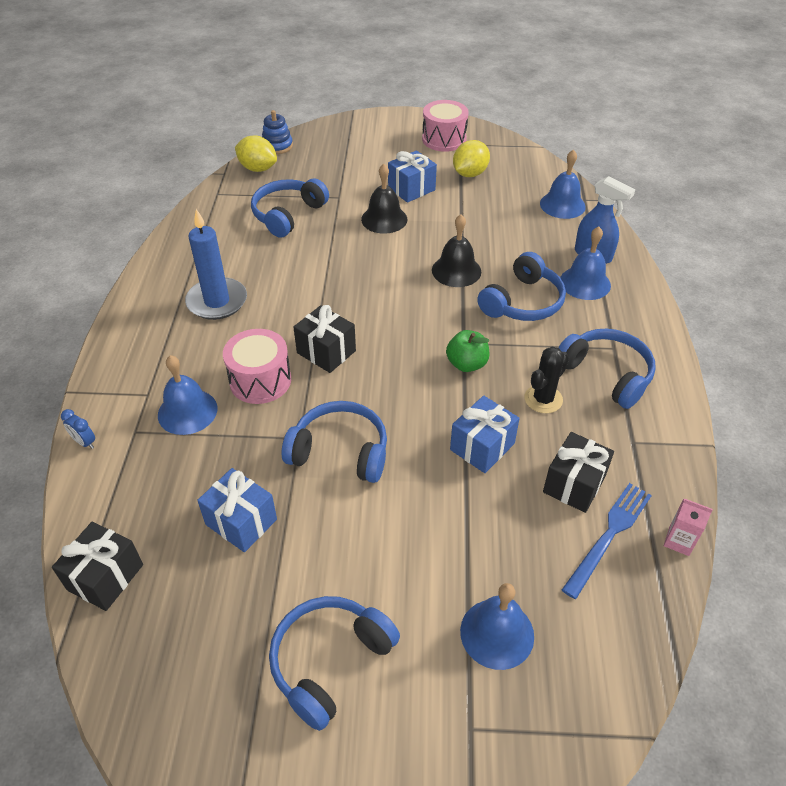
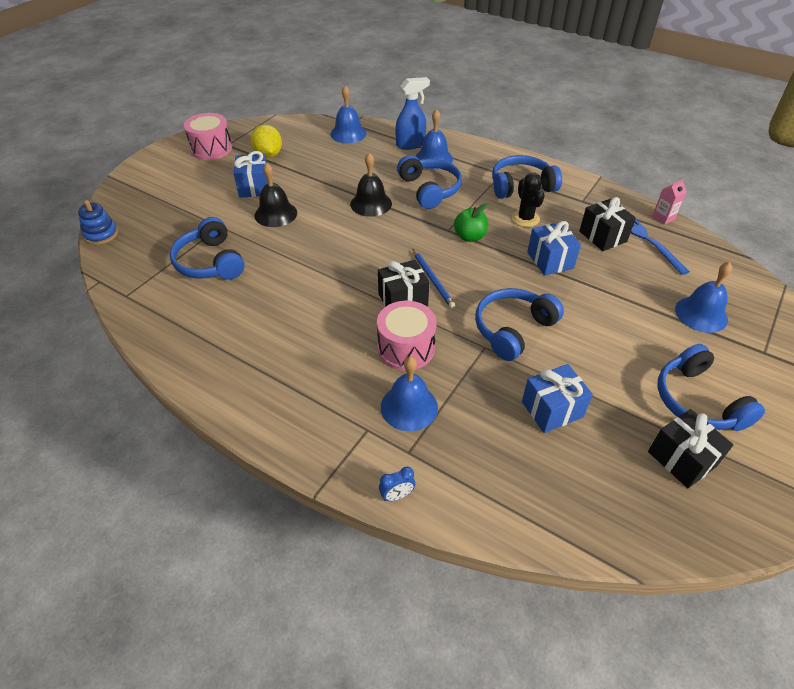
camera: 60 degrees left, 0 degrees up
(105, 577) = (567, 519): black gift -> black gift (681, 459)
(217, 301) = (283, 344): blue candle -> none
(258, 168) = (120, 257): yellow lemon -> none
(372, 361) = (432, 279): none -> blue pencil

